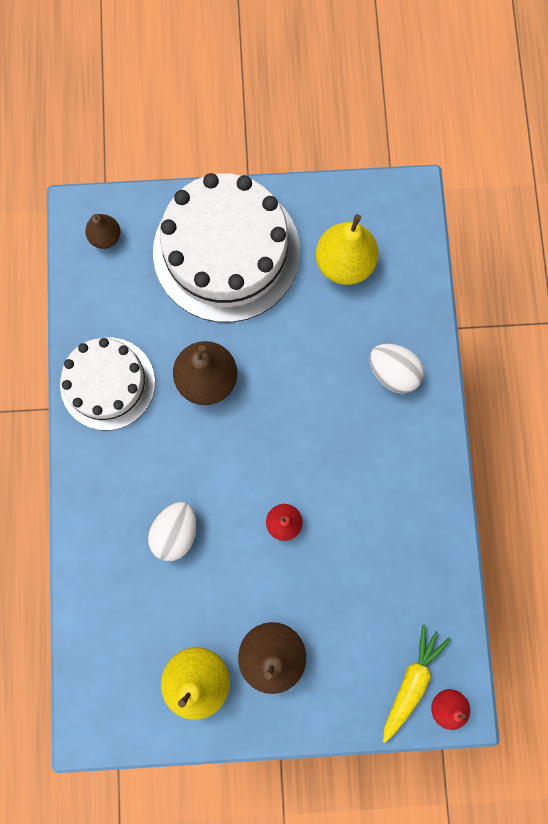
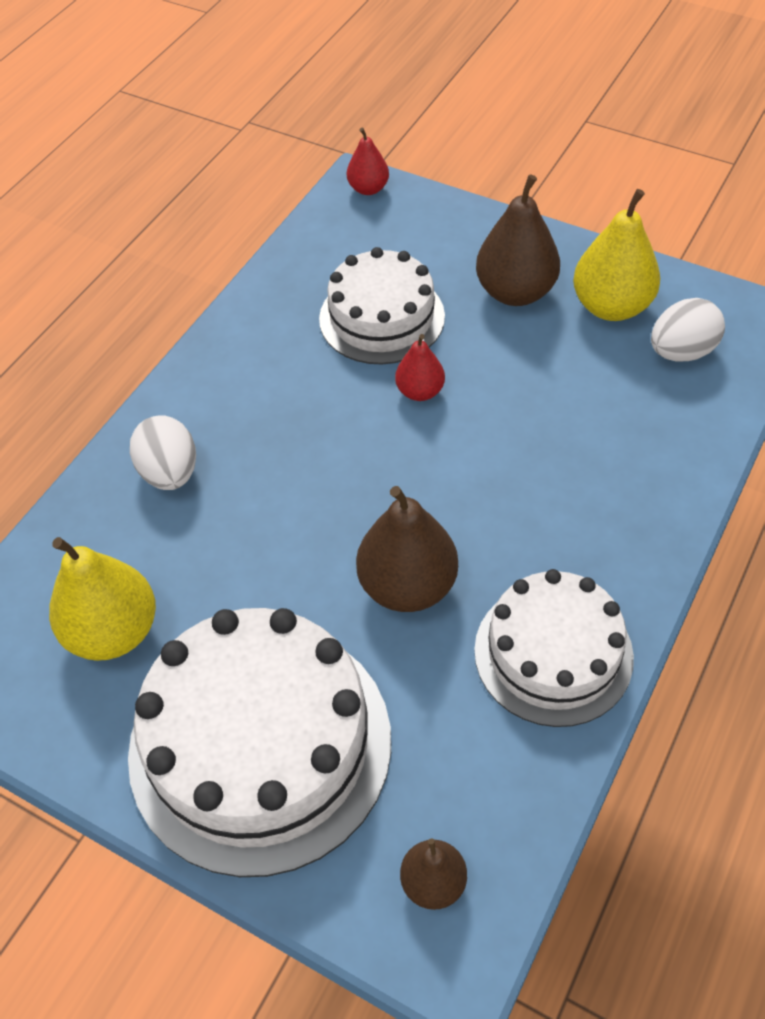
camera: 145 degrees left, 25 degrees down
(176, 532) = (558, 441): white egg -> white egg (681, 352)
(349, 574) = (382, 317): none -> white cake
(411, 681) = (388, 217): yellow carrot -> none

